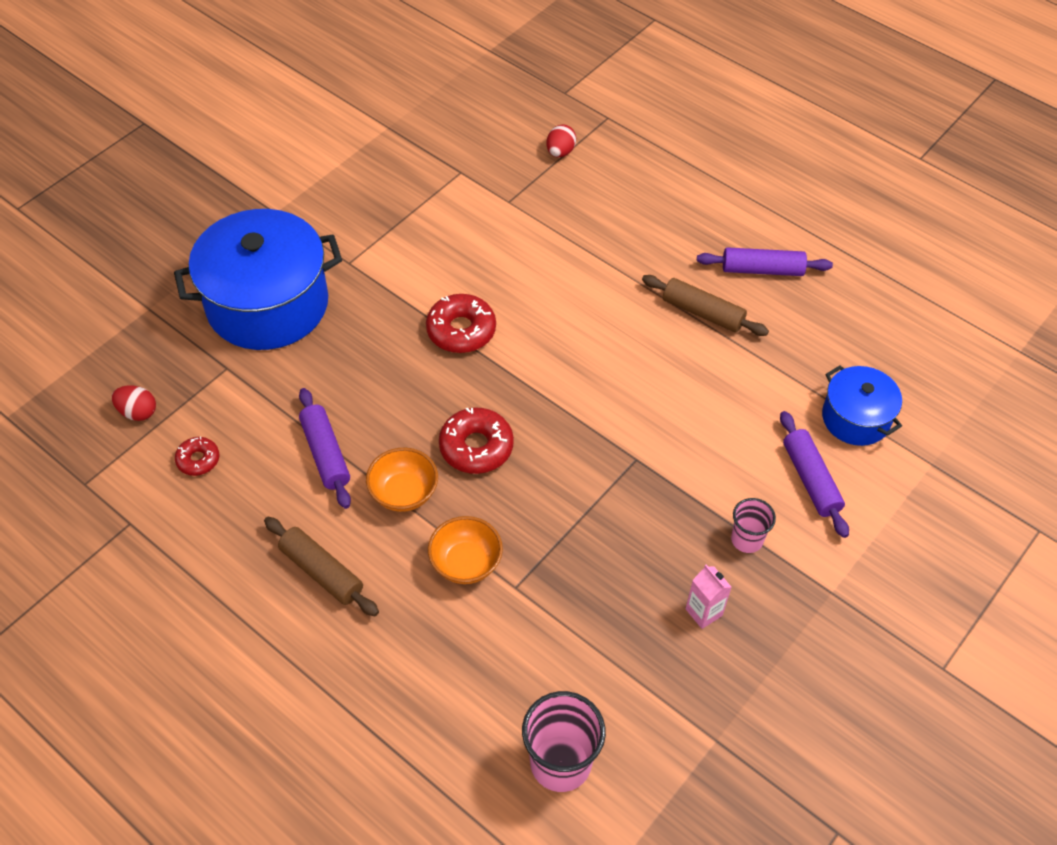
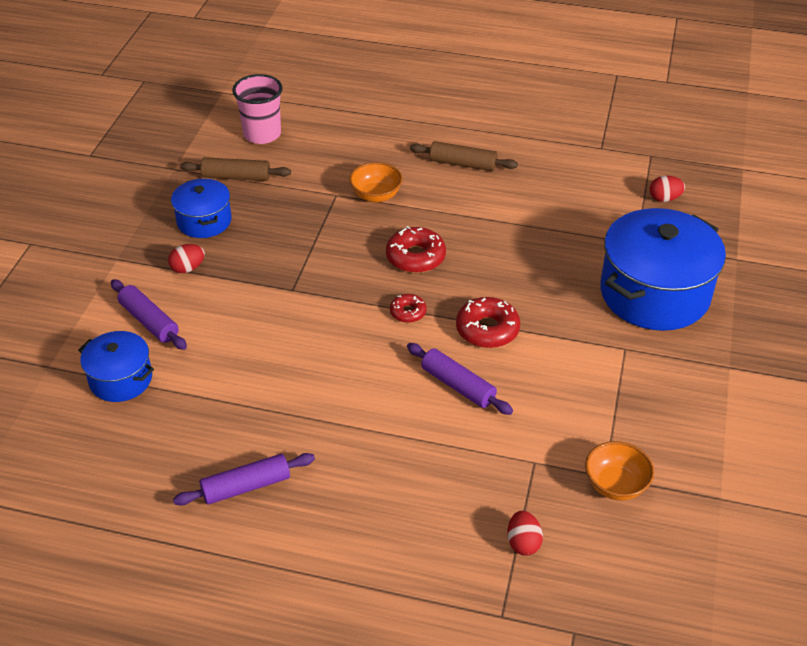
camera: 155 degrees right, 10 degrees down
(198, 460) = (596, 188): red donut -> red donut (408, 312)
(325, 454) = (517, 219): purple rolling pin -> purple rolling pin (458, 385)
(404, 493) = (445, 216): orange bowl -> orange bowl (615, 485)
(702, 313) = (288, 421): brown rolling pin -> brown rolling pin (236, 177)
(703, 612) = (204, 221): pink carton -> blue pot
(747, 539) = (188, 268): pink cup -> red egg

